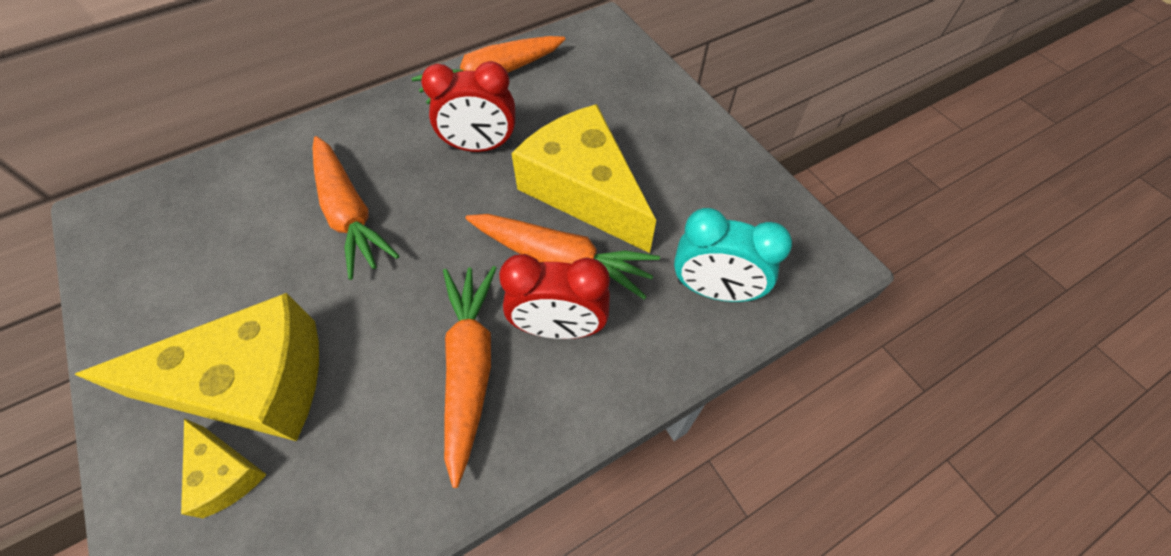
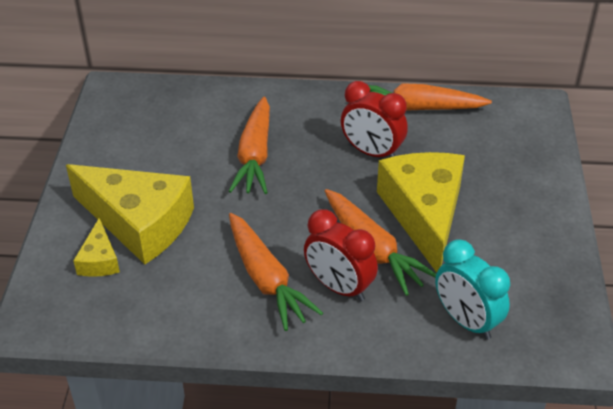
camera: 35 degrees right, 15 degrees down
(470, 367) = (266, 279): orange carrot -> orange carrot turned 120 degrees clockwise

